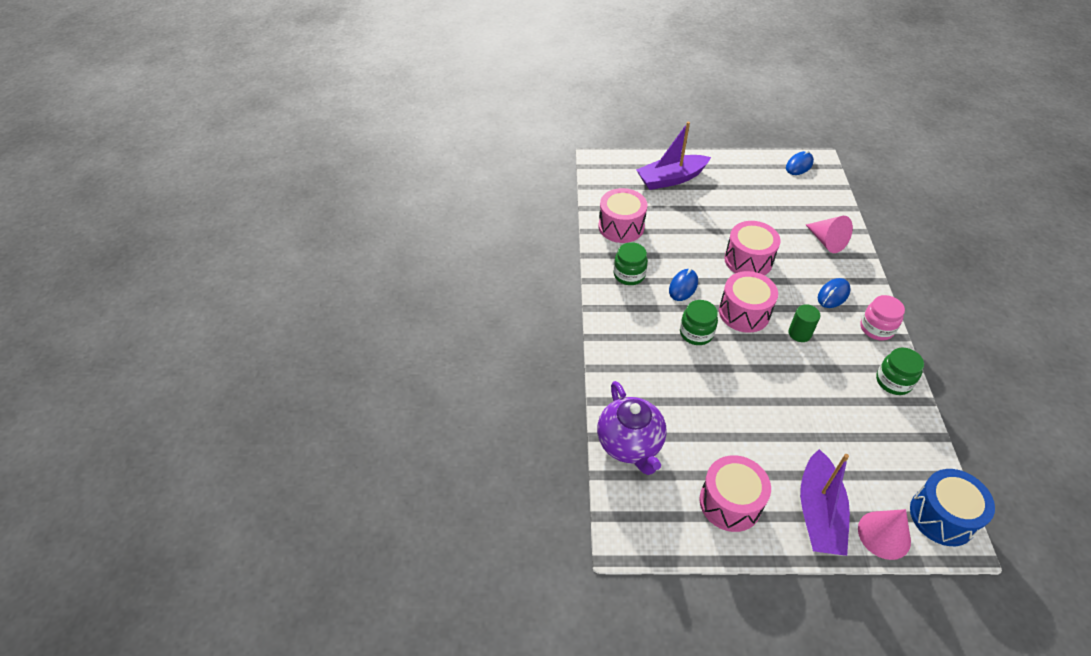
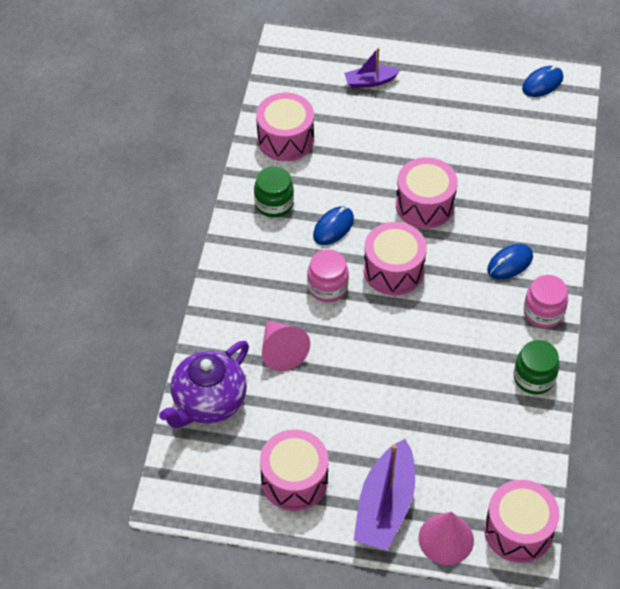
camera: 10 degrees right, 5 degrees up
(630, 445) = (208, 403): purple teapot -> purple teapot turned 45 degrees clockwise
(671, 179) = (370, 81): purple boat -> purple boat, size x0.56
(696, 333) = (327, 287): green jar -> pink jar
(799, 333) = (449, 305): green cylinder -> none
(826, 241) = (532, 193): pink cone -> pink cone (281, 351)
(942, 516) = (518, 531): blue drum -> pink drum

